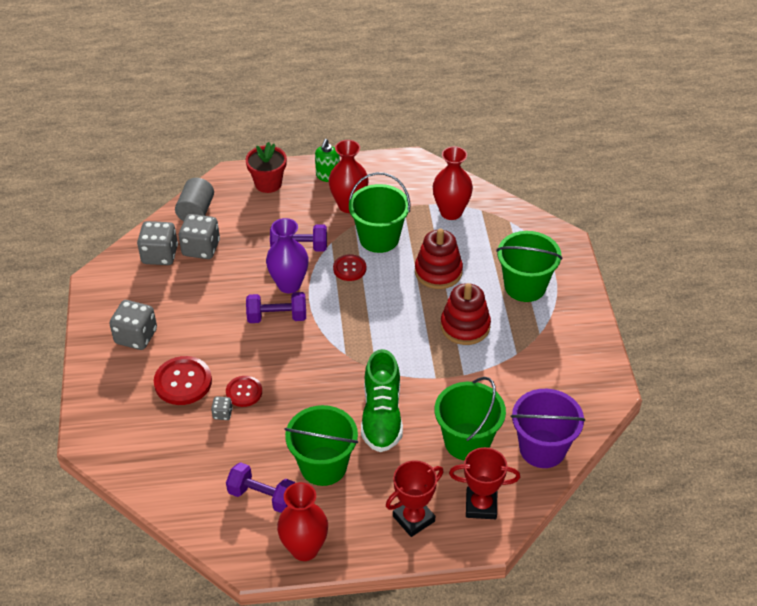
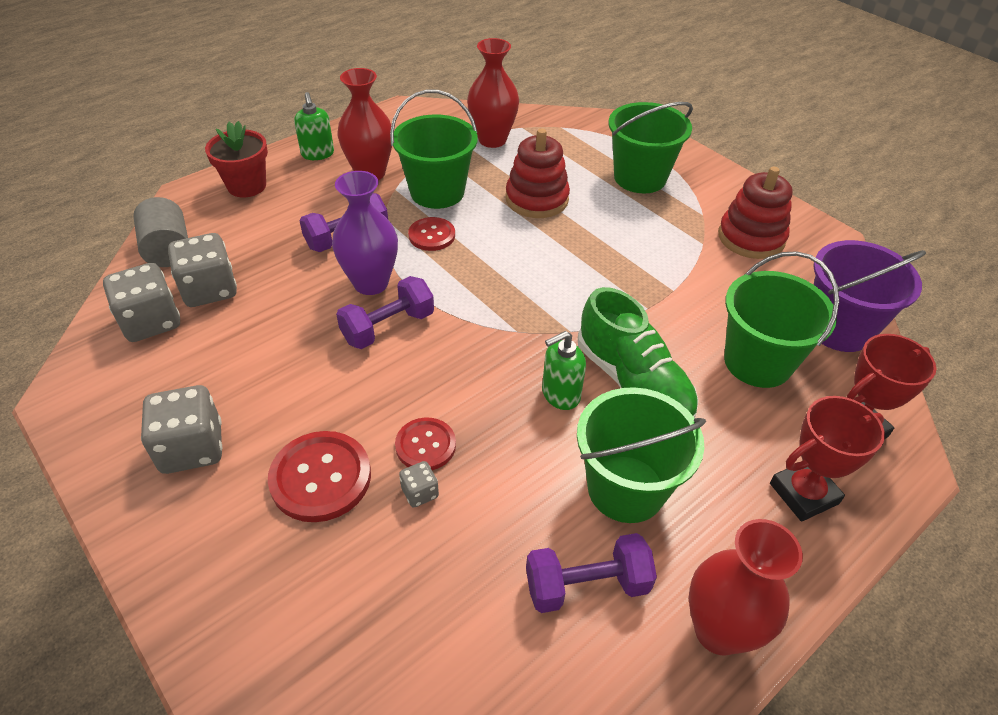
camera: 35 degrees left, 0 degrees up
(335, 401) = (560, 394): none -> green soap dispenser
(413, 518) = (803, 493): red trophy -> red trophy turned 45 degrees clockwise
(465, 326) = (622, 240): red stacking toy -> red stacking toy (751, 238)

